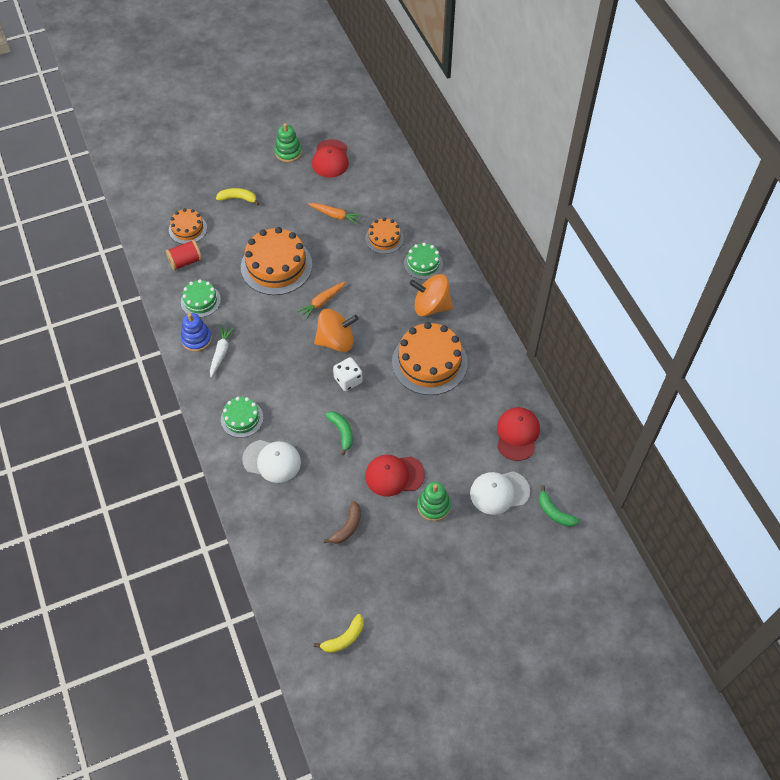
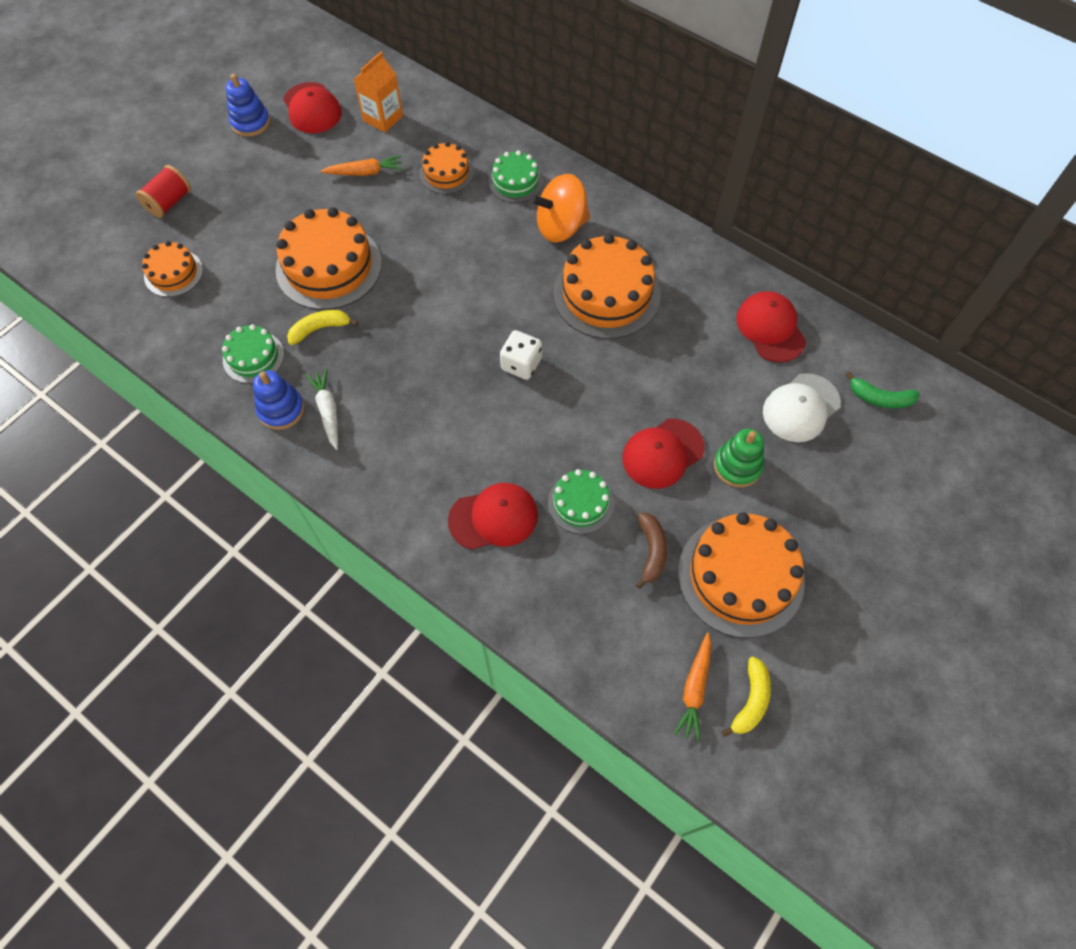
camera: 30 degrees left, 5 degrees up
(185, 261) = (198, 316): red spool -> red spool (169, 202)
(238, 198) = (219, 206): yellow banana -> yellow banana (320, 329)
(242, 418) = (415, 483): green cake -> green cake (580, 503)
(272, 461) = (493, 517): white cap -> red cap
(288, 152) = (250, 122): green stacking toy -> blue stacking toy
(322, 302) = (420, 284): orange carrot -> orange carrot (694, 689)
(336, 341) = (472, 323): orange spinning top -> none
(342, 432) = (559, 433): green banana -> none
(369, 184) = (383, 118): none -> orange carton
(388, 569) = (740, 576): none -> orange cake

